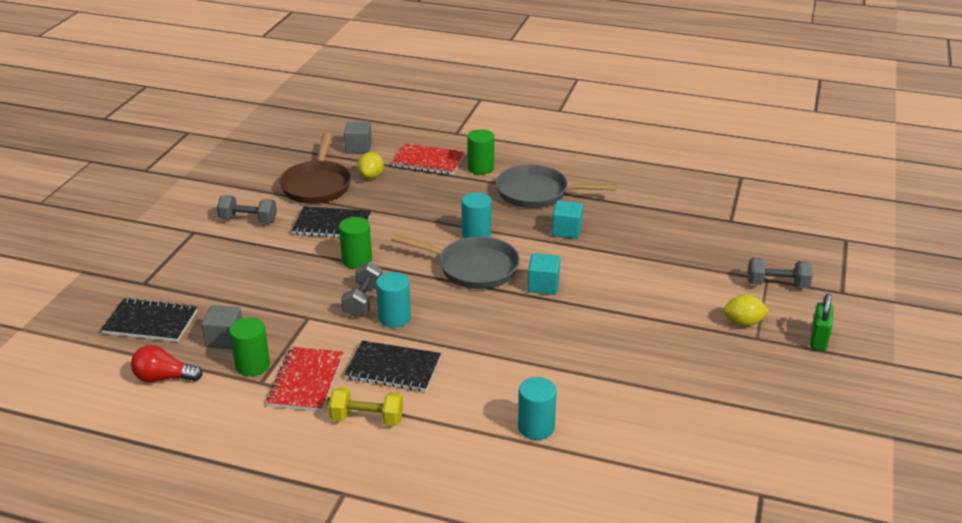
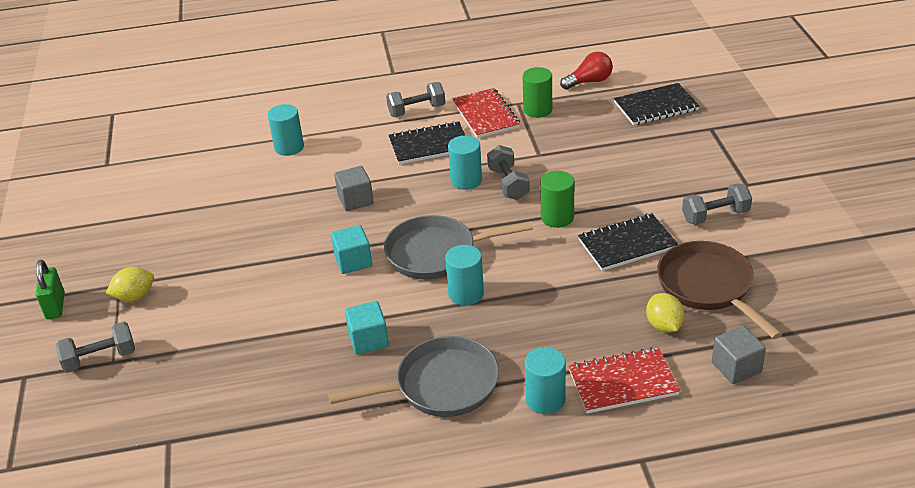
camera: 155 degrees right, 5 degrees up
(225, 339) = (582, 117): grey cube -> grey cube (355, 200)
(367, 419) = (417, 110): yellow dumbbell -> grey dumbbell
(480, 168) = (545, 400): green cylinder -> turquoise cylinder

